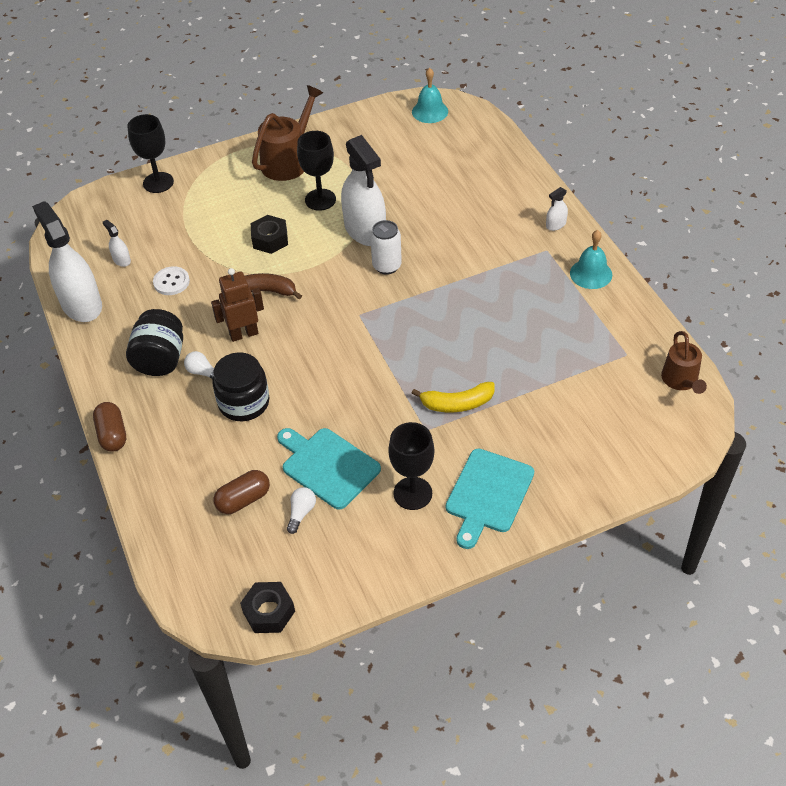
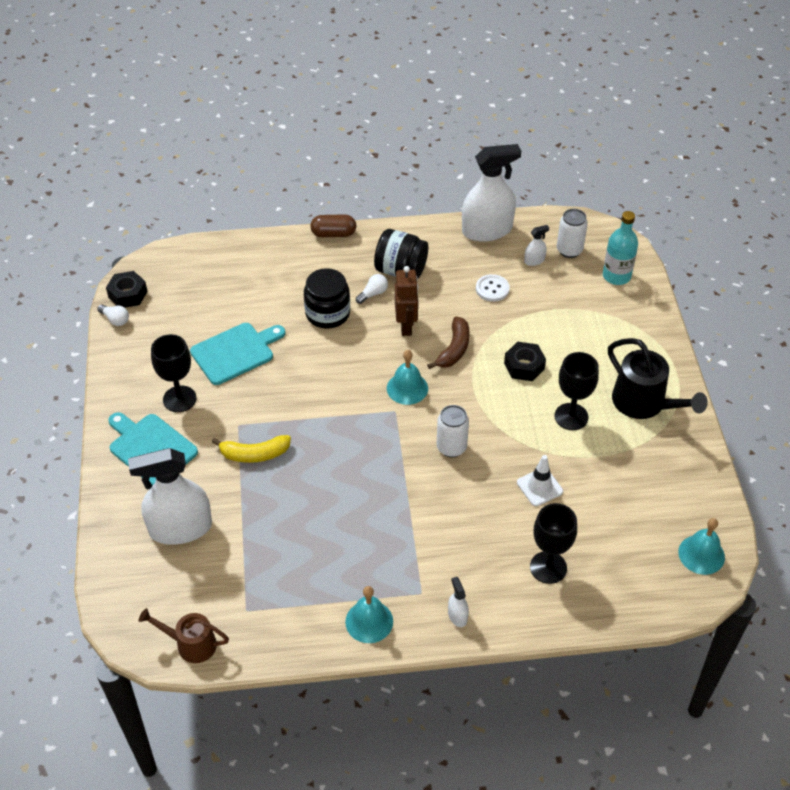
camera: 105 degrees right, 0 degrees up
(101, 238) = (569, 250): none -> white can
(131, 201) = (616, 276): none -> turquoise bottle
(158, 182) = (638, 298): black goblet -> black goblet (548, 567)
(243, 500) = (231, 297): brown capsule -> none
(288, 160) = (644, 403): brown watering can -> black watering can
(301, 513) = (200, 327): white light bulb -> white light bulb (115, 319)
(327, 313) = (407, 388): none -> turquoise bell
(365, 230) = (511, 442): white spray bottle -> white spray bottle (180, 528)
(406, 204) = (539, 487): none -> white traffic cone
(457, 404) = (254, 454): yellow banana -> yellow banana turned 105 degrees counterclockwise

